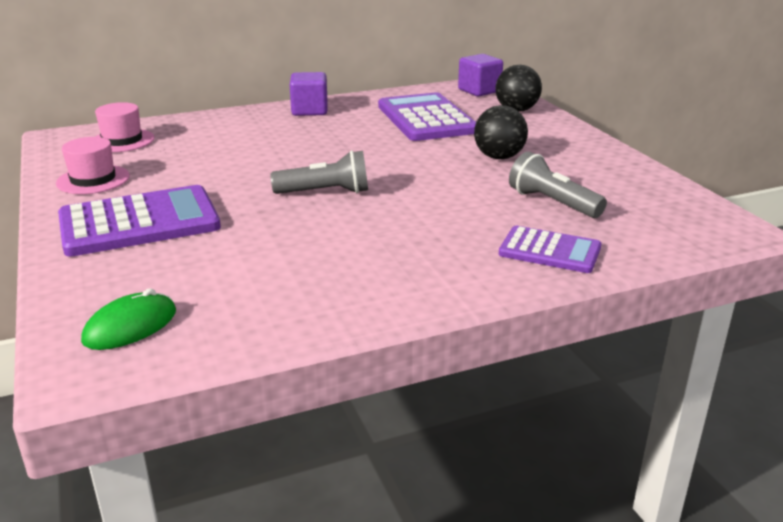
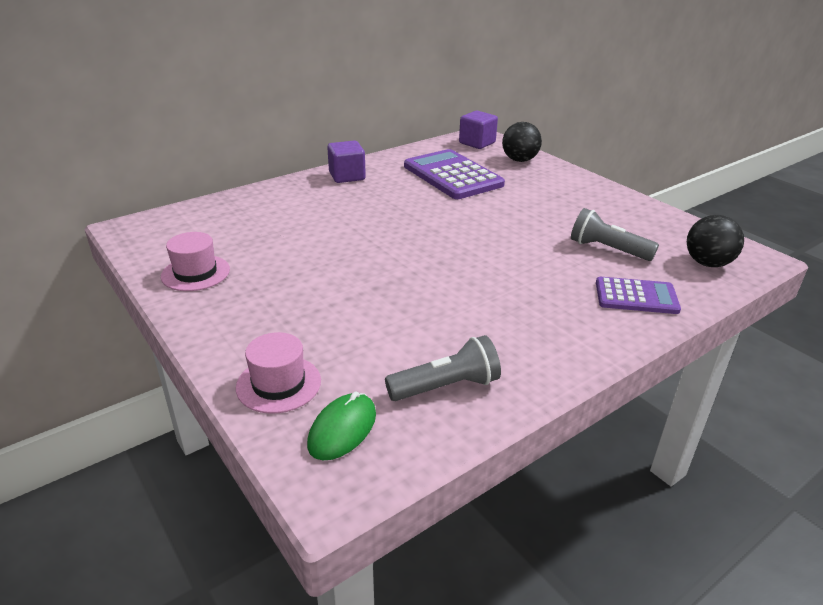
camera: 15 degrees left, 5 degrees up
(122, 141) = (194, 226): pink hat -> pink hat (278, 384)
(139, 222) = (273, 315): purple calculator -> none
(326, 192) = (419, 261): grey flashlight -> grey flashlight (446, 387)
(499, 157) = (536, 209): black ball -> black ball (707, 263)

